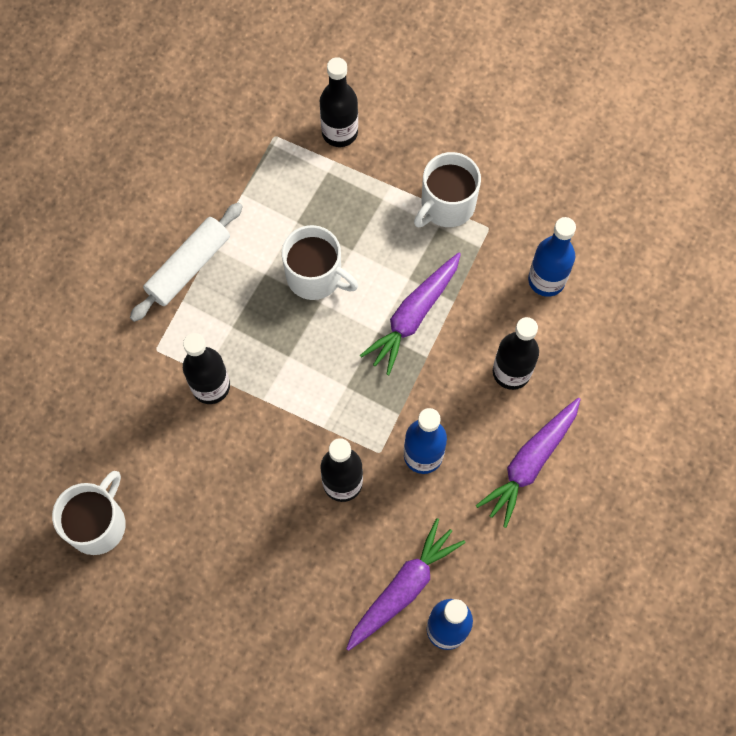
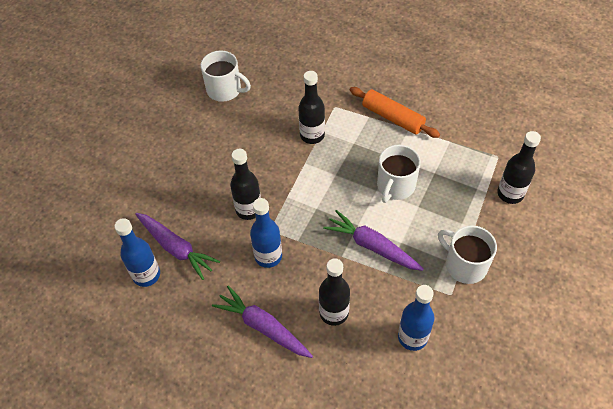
camera: 90 degrees right, 15 degrees down
(189, 267) = (392, 118): white rolling pin -> orange rolling pin

